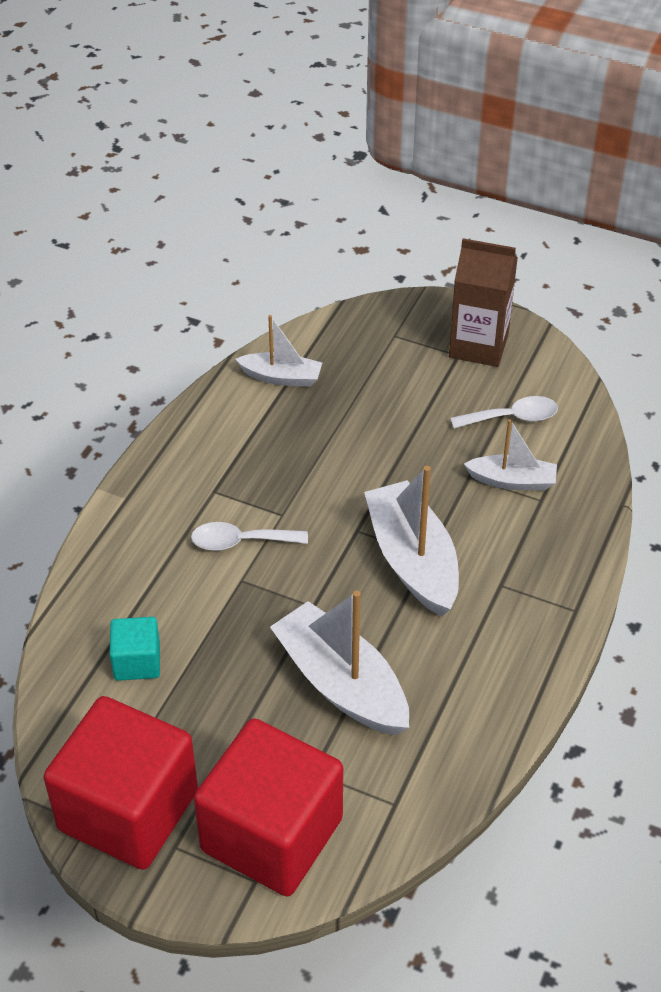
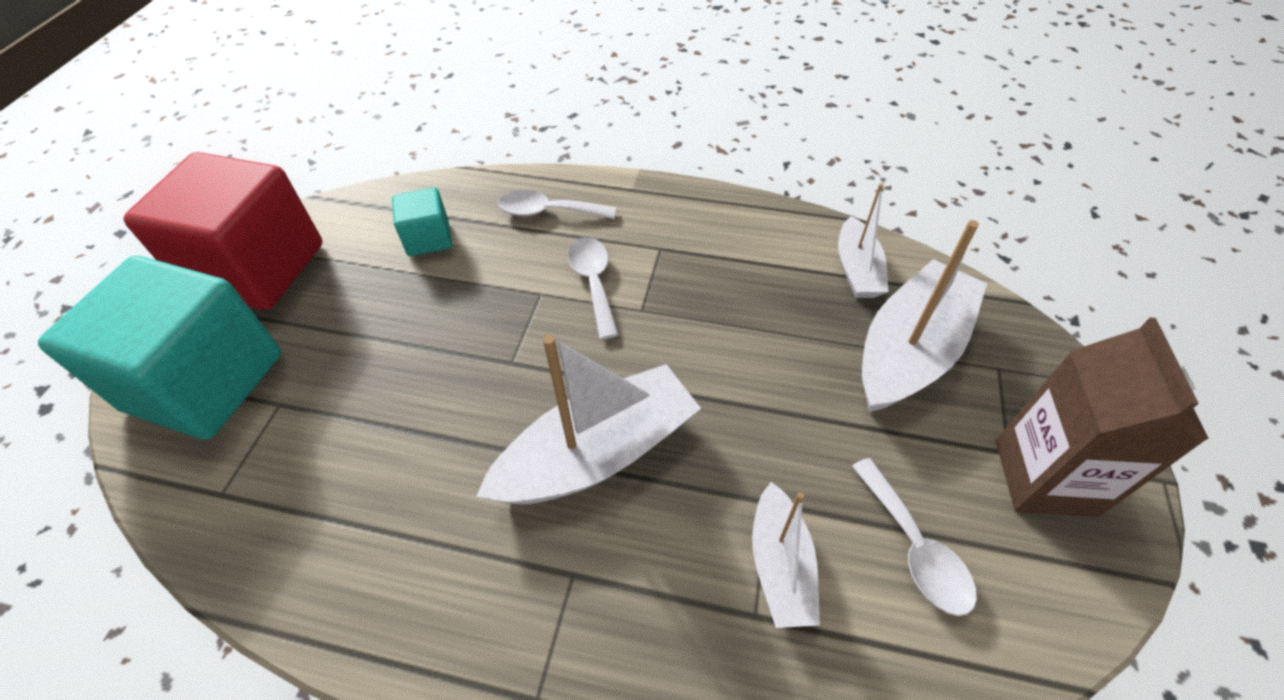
camera: 80 degrees right, 5 degrees up
(134, 564) = (548, 212): none -> white spoon
(272, 834) = (205, 382): red cube -> turquoise cube
(341, 684) = (398, 409): white boat -> white boat (909, 351)

